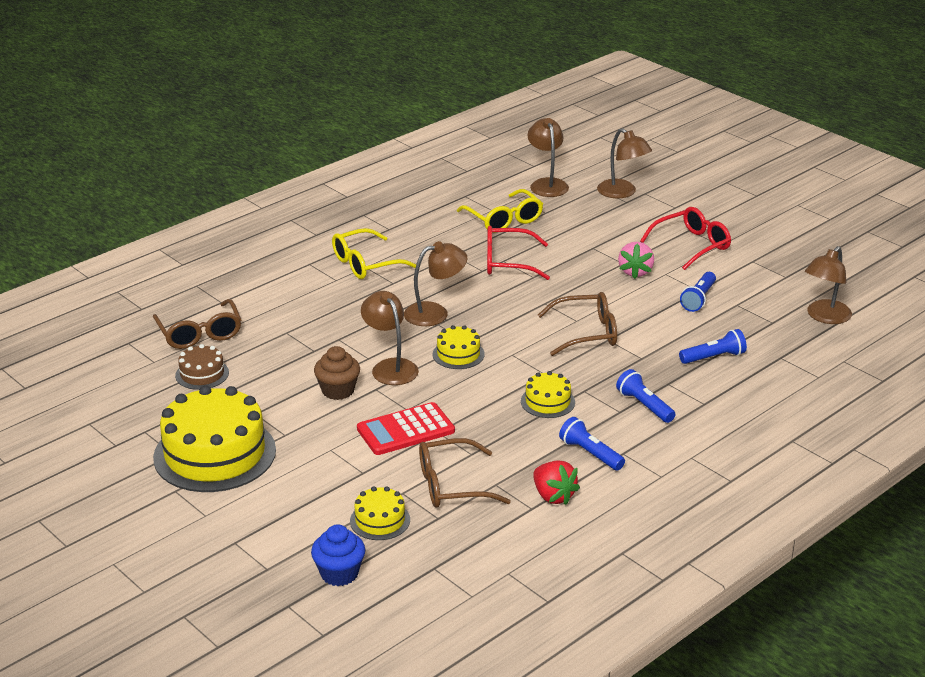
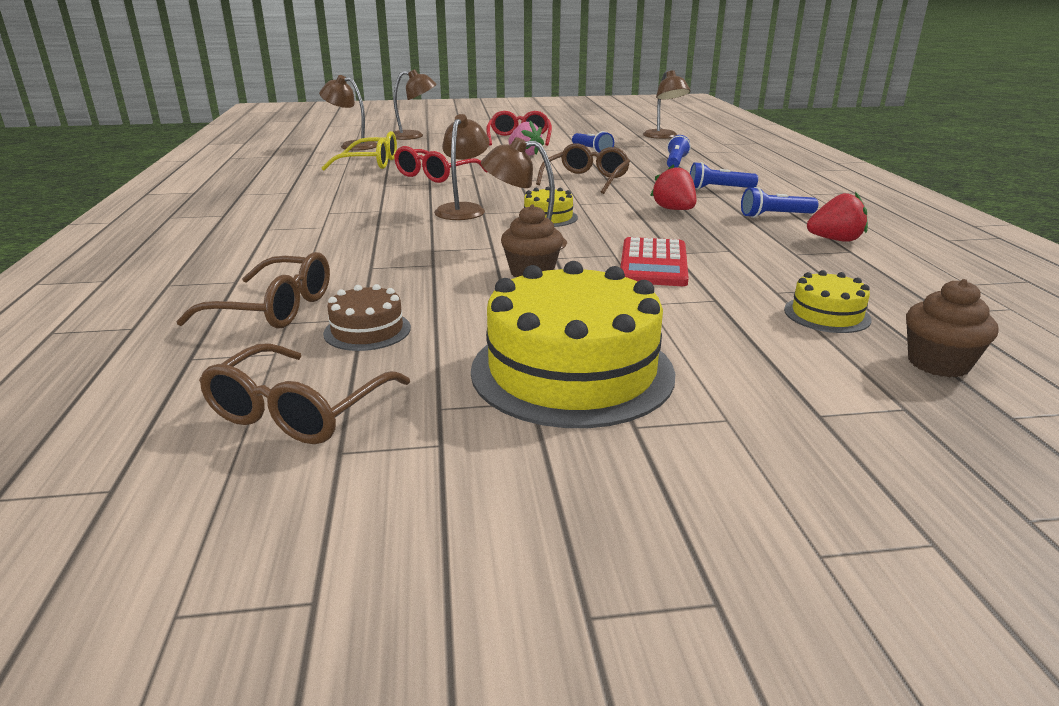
camera: 55 degrees left, 5 degrees down
(339, 573) = (938, 363): blue cupcake -> brown cupcake
(366, 264) = (324, 211): yellow glasses -> none
(452, 485) = (781, 269): brown glasses -> brown glasses (299, 411)
(547, 402) = (674, 210): yellow cake -> red strawberry

